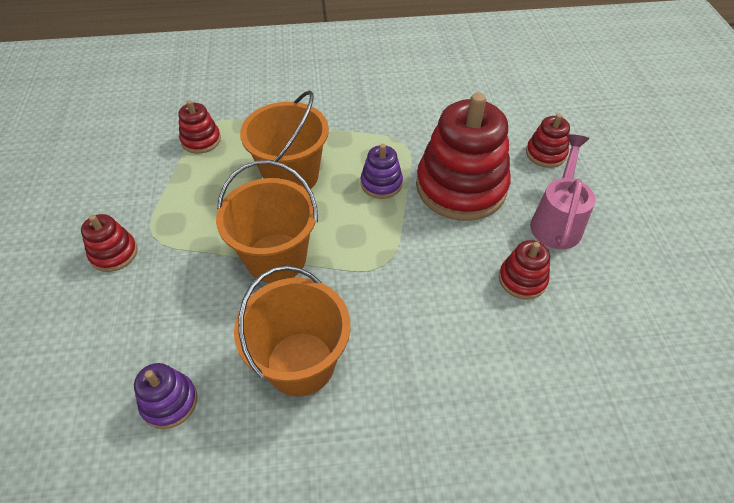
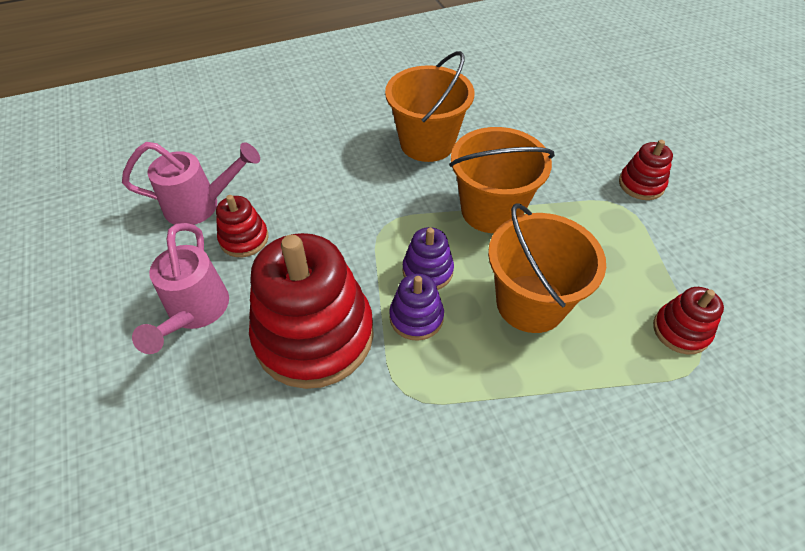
camera: 165 degrees right, 0 degrees up
(169, 402) = (506, 109): purple stacking toy -> purple stacking toy (427, 271)
(545, 154) = (190, 424): red stacking toy -> none
(573, 330) = (201, 205): none -> pink watering can

